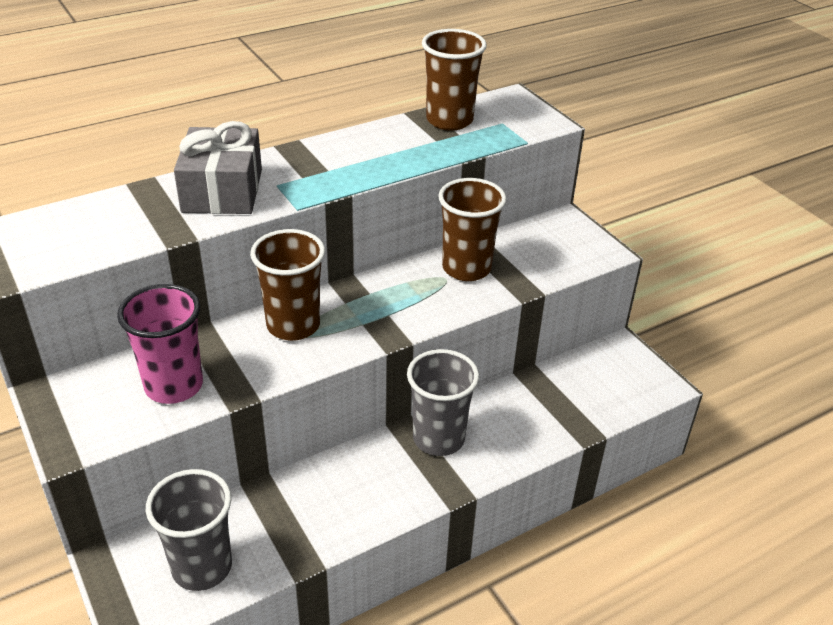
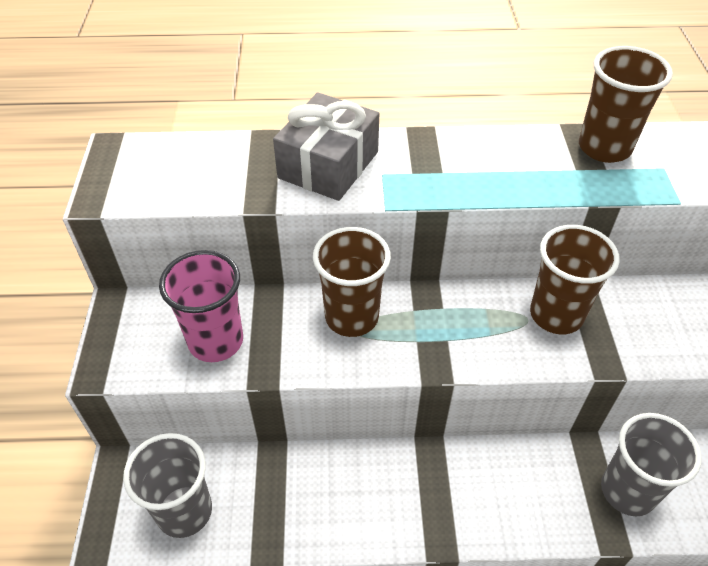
camera: 30 degrees right, 10 degrees up
(438, 439) = (455, 475): grey cup -> grey cup (627, 491)

